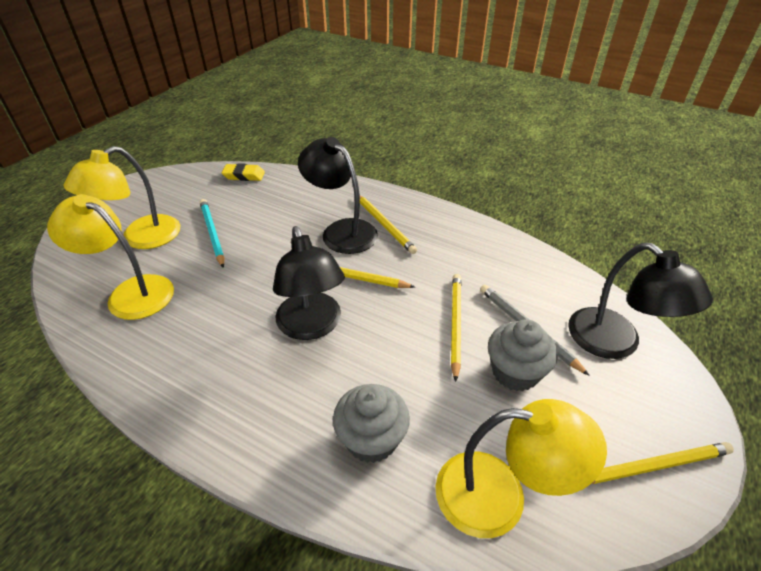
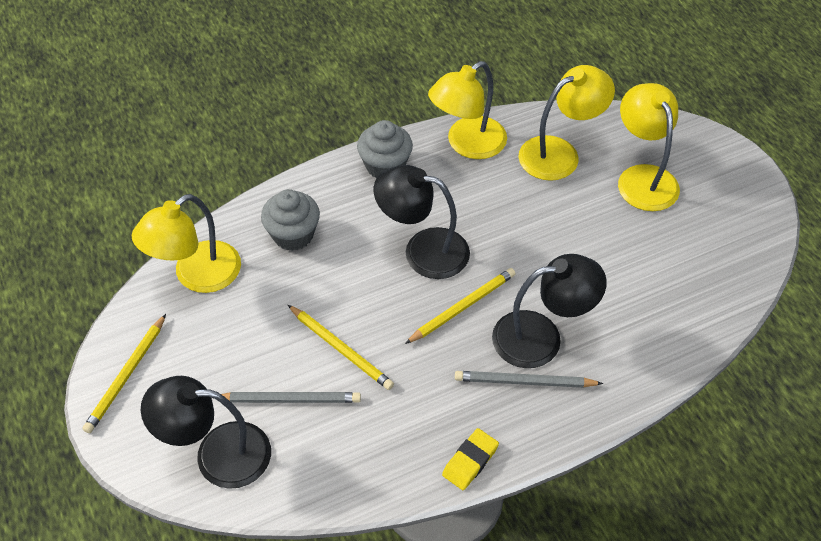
camera: 125 degrees right, 10 degrees up
(147, 361) = (467, 144): none -> yellow lamp
(212, 233) = (614, 231): turquoise pencil -> none
(244, 175) = (723, 298): yellow eraser -> yellow eraser (470, 461)
(384, 225) = (524, 382): yellow pencil -> grey pencil
(515, 372) = (262, 354): grey cupcake -> grey cupcake (385, 166)

